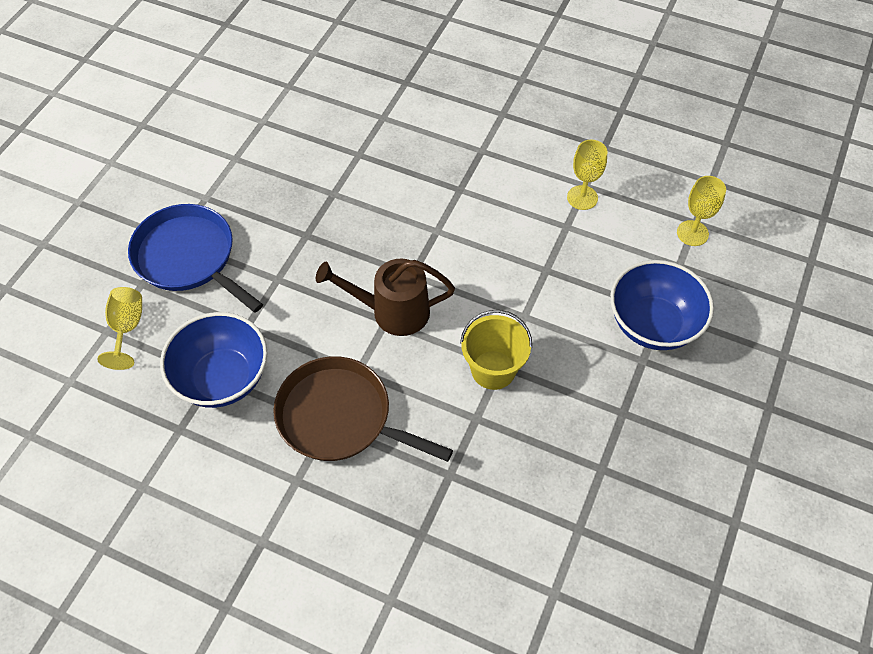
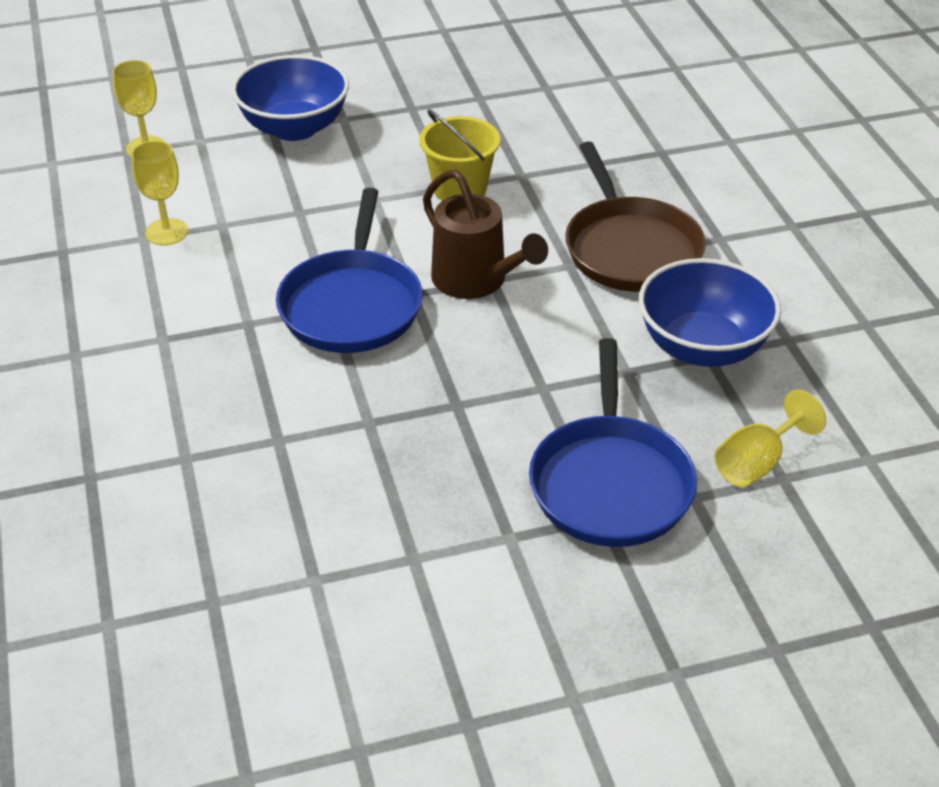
camera: 130 degrees left, 15 degrees down
(430, 241) = (352, 305): none -> blue pan

